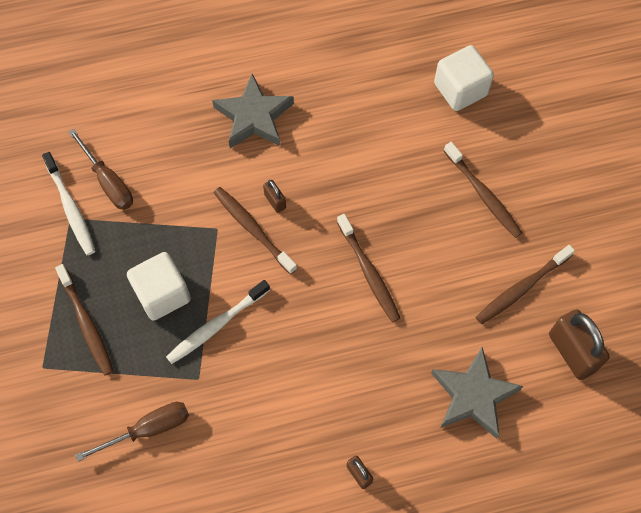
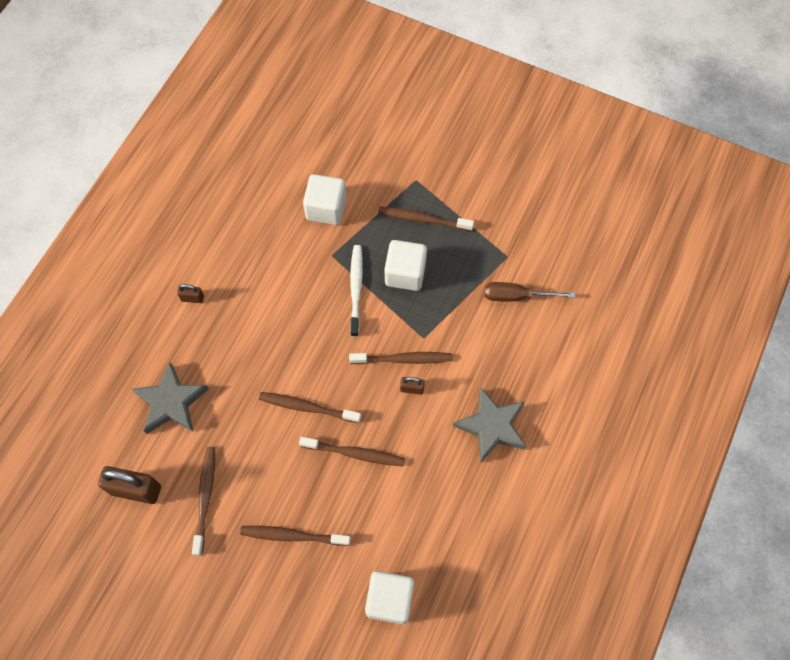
camera: 130 degrees right, 0 degrees up
(70, 208) = (515, 261): white toothbrush -> none
(148, 429) = (326, 208): brown screwdriver -> white cube
(373, 202) = (354, 453): none -> brown toothbrush

